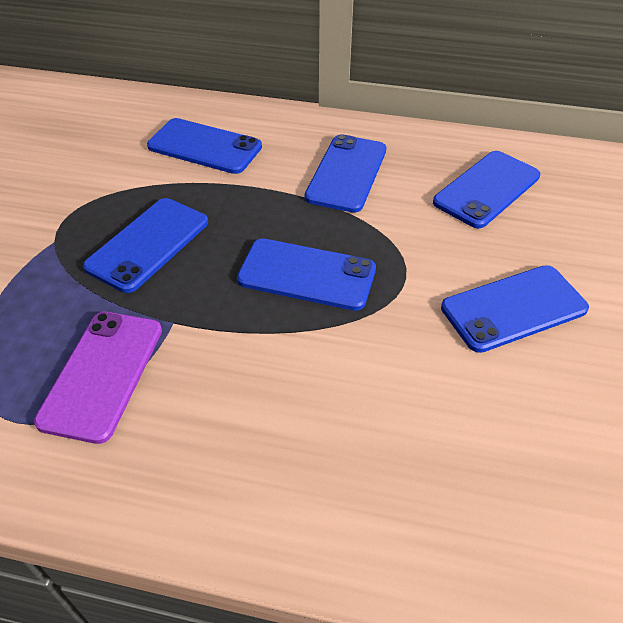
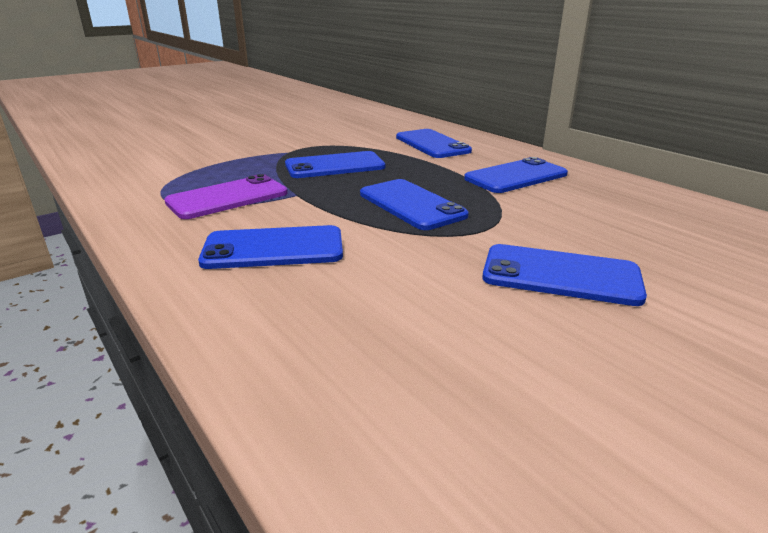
camera: 40 degrees right, 20 degrees down
(487, 189) = (634, 214): blue phone -> blue phone (273, 248)

